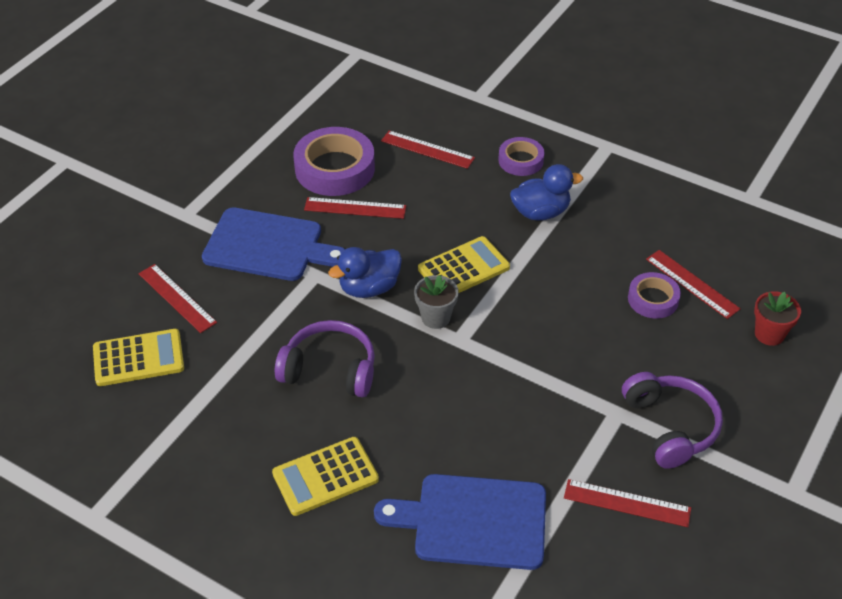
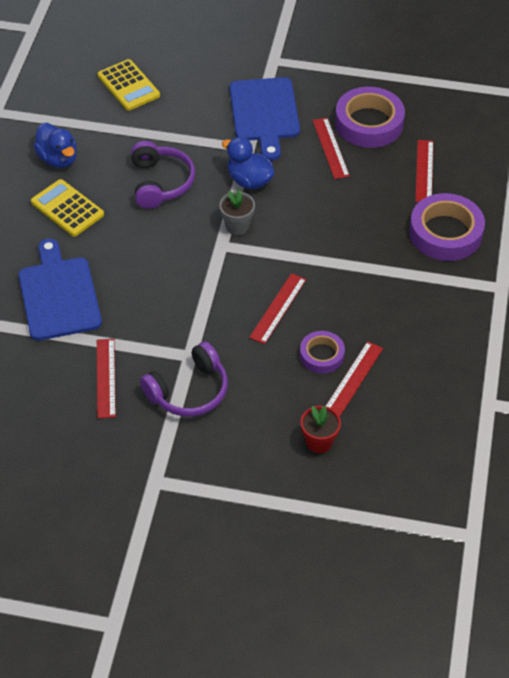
camera: 70 degrees right, 5 degrees up
(177, 298) = (190, 84): red ruler -> red ruler (278, 308)
(463, 268) = (297, 229): yellow calculator -> none
(521, 160) = (445, 233): purple tape -> purple tape, size x1.76
(541, 212) = (387, 261): blue duck -> blue duck (58, 159)

